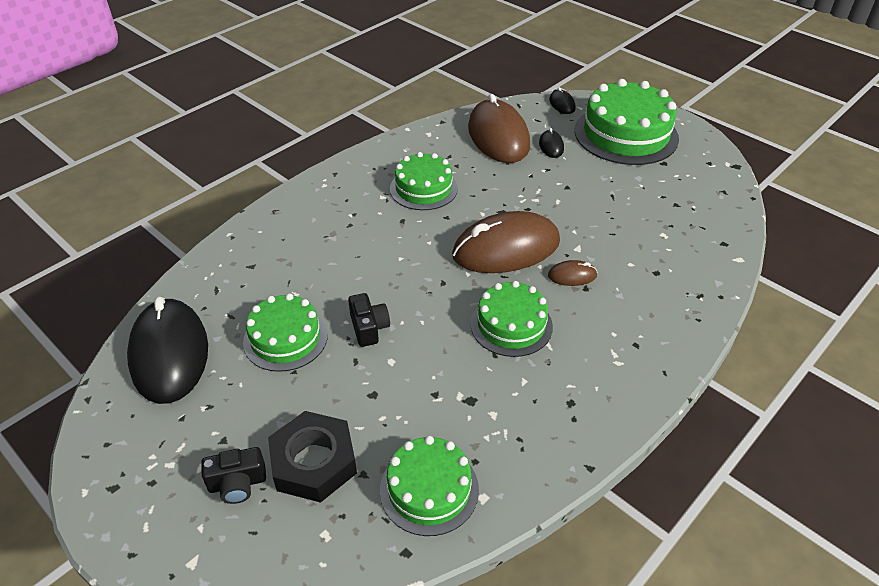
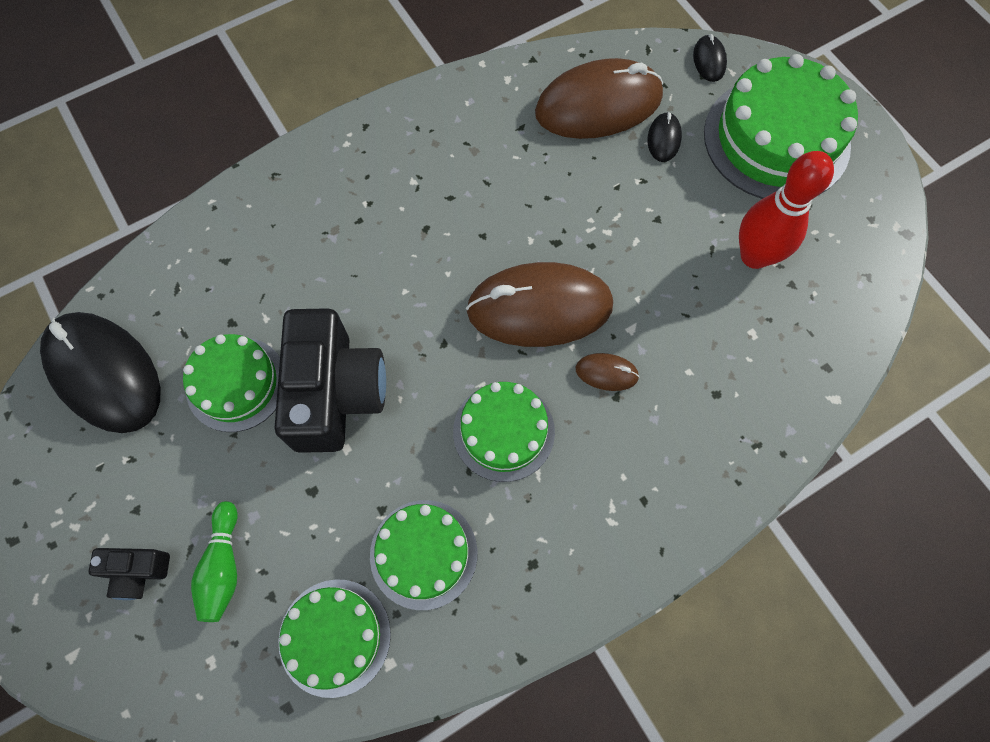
camera: 15 degrees right, 25 degrees up
(169, 354) = (104, 373): black mouse -> black mouse turned 45 degrees counterclockwise
(314, 462) = (223, 566): black nut -> green bowling pin
(369, 328) = (335, 392): black camera -> black camera, size x2.15
(423, 188) = (469, 179): green cake -> green cake (423, 554)
(498, 137) = (598, 105): brown mouse -> brown mouse turned 75 degrees clockwise
(643, 194) = (754, 256): none -> red bowling pin

